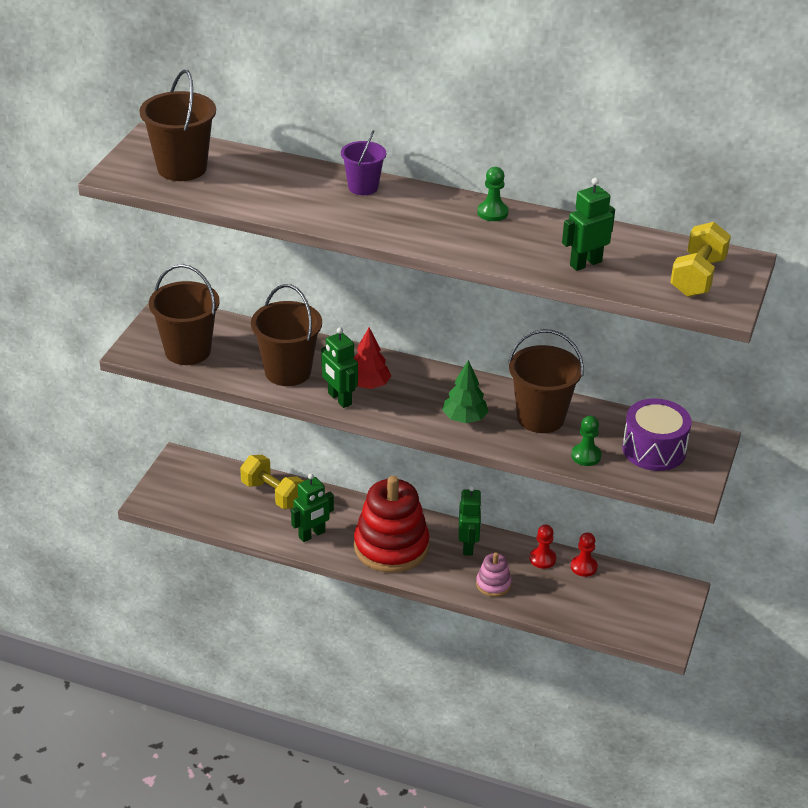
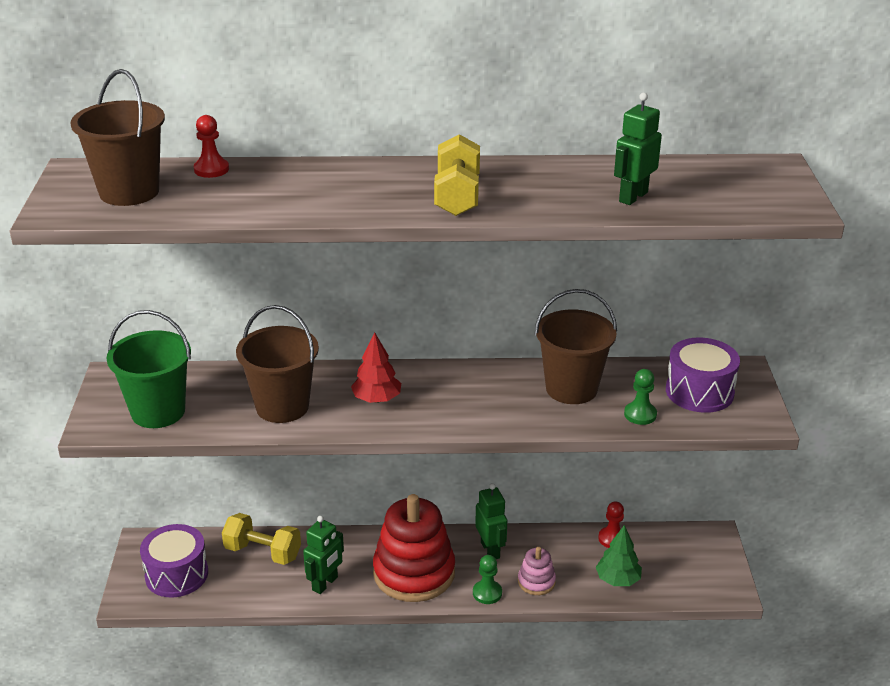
camera: 20 degrees left, 5 degrees down
(187, 351) = (158, 412): brown bucket -> green bucket
(195, 493) = (176, 574): none -> purple drum
(339, 399) = (354, 421): green robot -> none
(363, 187) = (347, 173): purple bucket -> none
(464, 418) = (497, 408): green tree -> green tree (618, 580)
(492, 213) = (501, 170): green pawn -> green pawn (487, 593)
(542, 559) = (569, 542): red pawn -> red pawn (211, 169)
(697, 277) = (750, 187): yellow dumbbell -> yellow dumbbell (457, 196)

